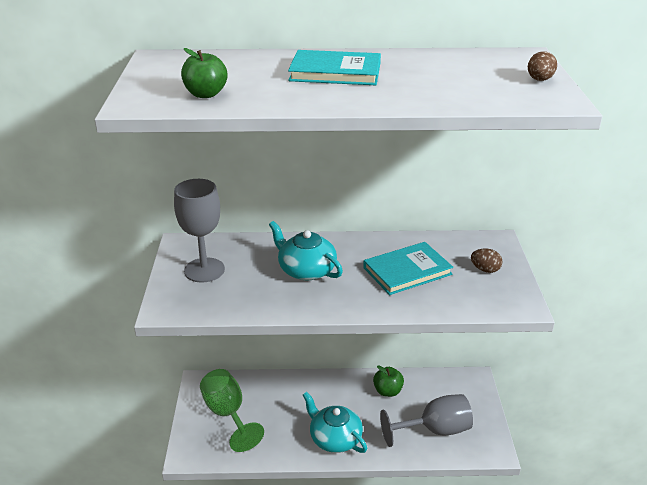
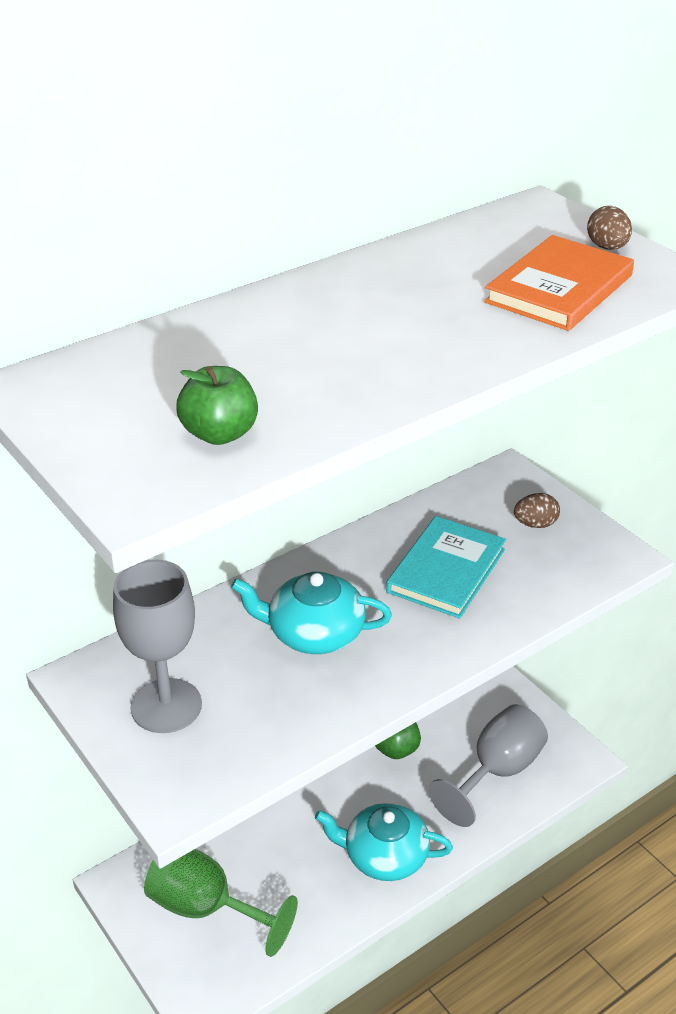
camera: 35 degrees left, 5 degrees up
(335, 72) = (345, 322): turquoise book -> none
(477, 89) = (559, 289): none -> orange book

